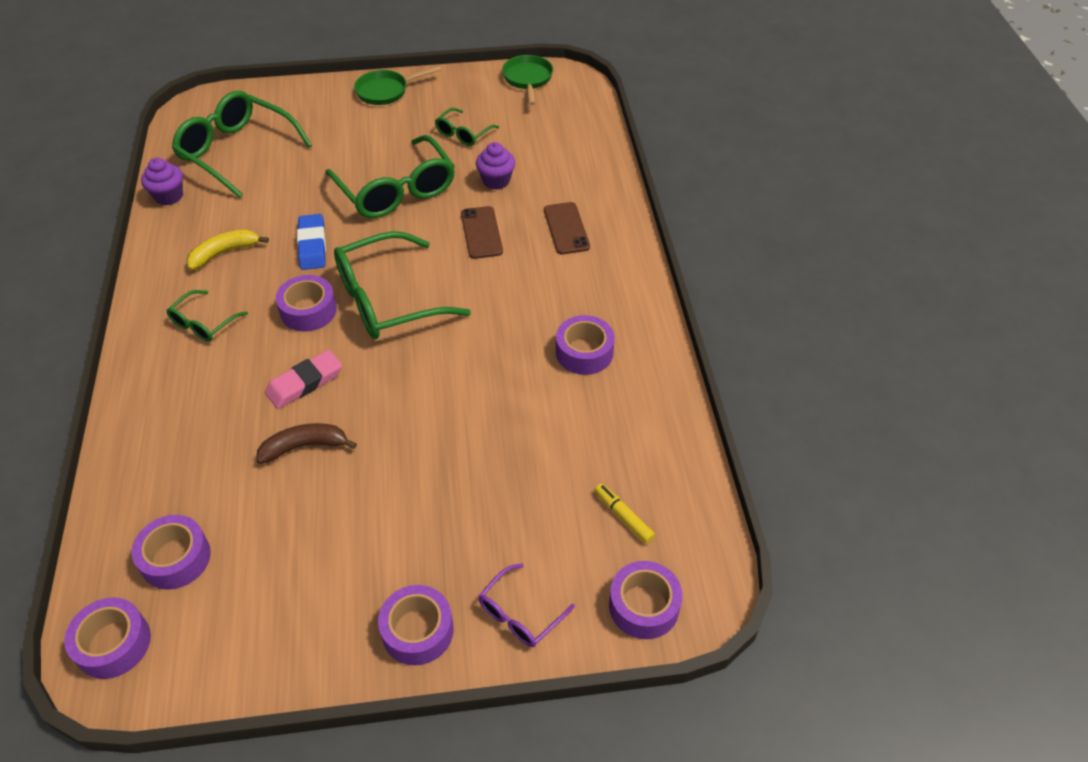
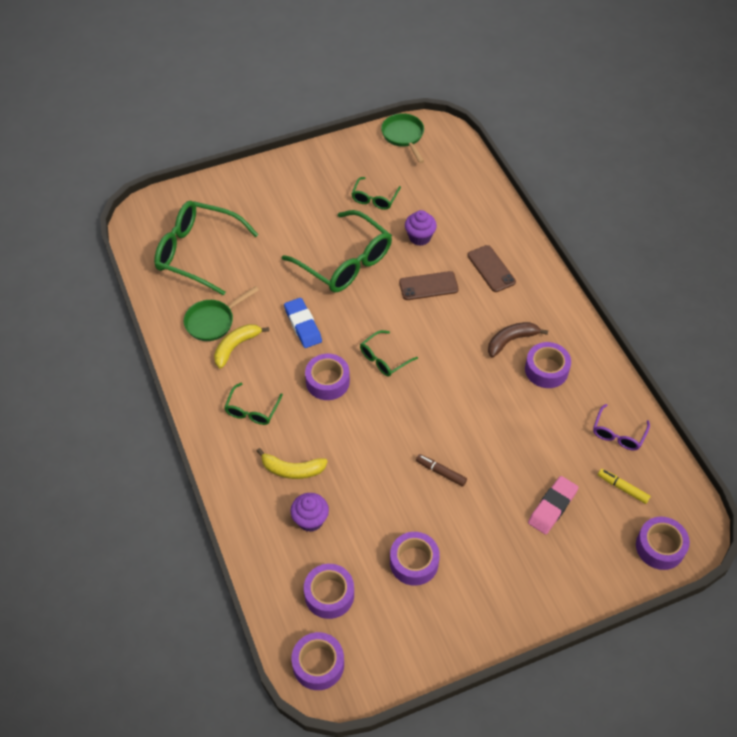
camera: 15 degrees left, 5 degrees up
(169, 196) = (163, 305): purple cupcake -> purple cupcake (310, 520)
(213, 399) = (292, 469): none -> yellow banana
(304, 446) = (379, 490): brown banana -> brown banana (511, 341)
(305, 383) = (354, 441): pink eraser -> pink eraser (552, 507)
(386, 91) = (293, 170): green pan -> green pan (213, 321)
(388, 299) = (384, 359): green glasses -> green glasses, size x0.50
(392, 443) = (441, 472): none -> brown marker
(417, 631) = (520, 602): purple tape -> purple tape (414, 562)
(481, 233) = (428, 286): brown phone -> brown phone turned 75 degrees counterclockwise
(520, 614) = (582, 573): purple glasses -> purple glasses (618, 433)

